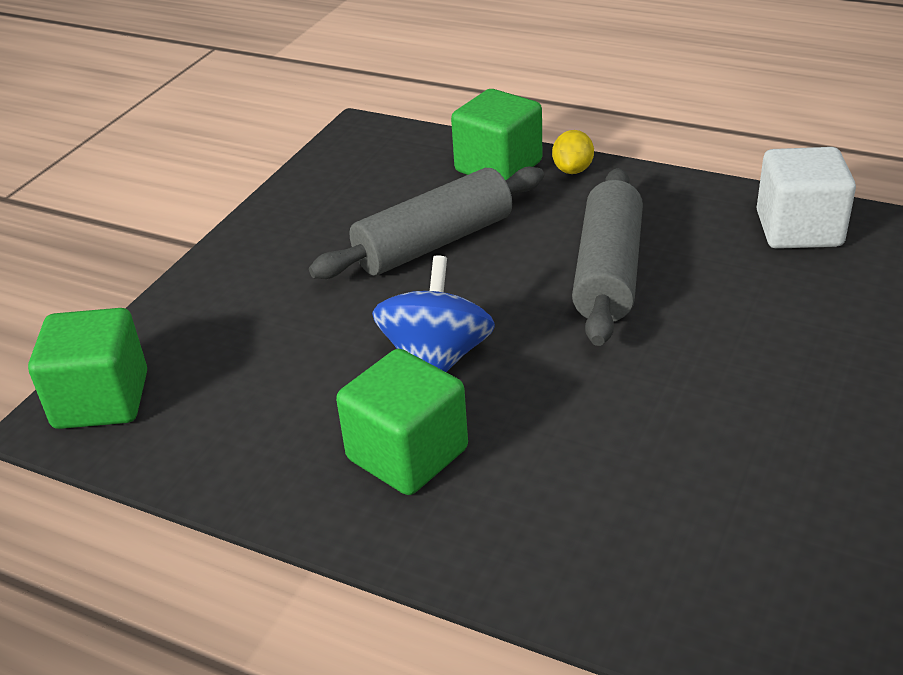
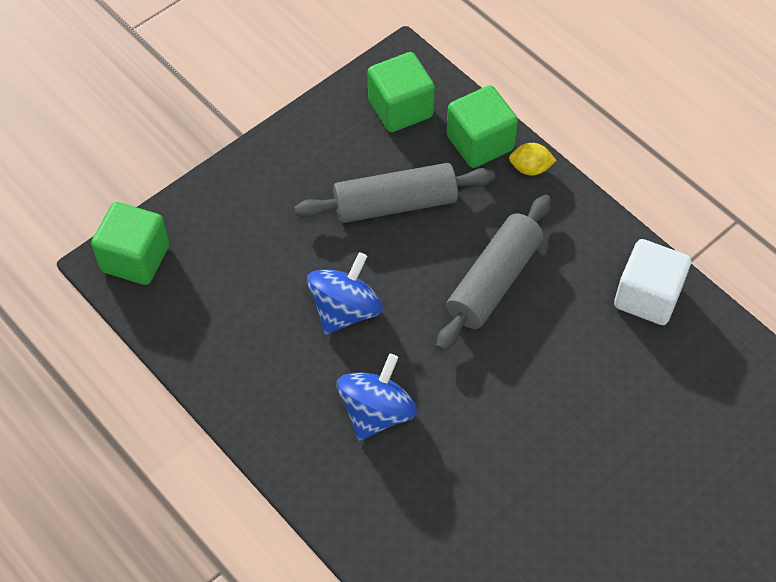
camera: 20 degrees right, 20 degrees up
(407, 454) = (292, 378): green cube -> green cube (400, 108)
(555, 450) = (376, 412): none -> blue spinning top
(573, 170) = (530, 168): yellow lemon -> yellow lemon turned 60 degrees clockwise

